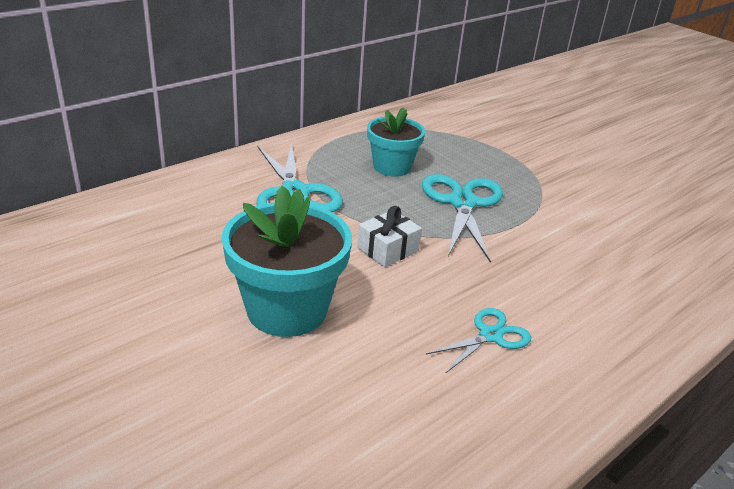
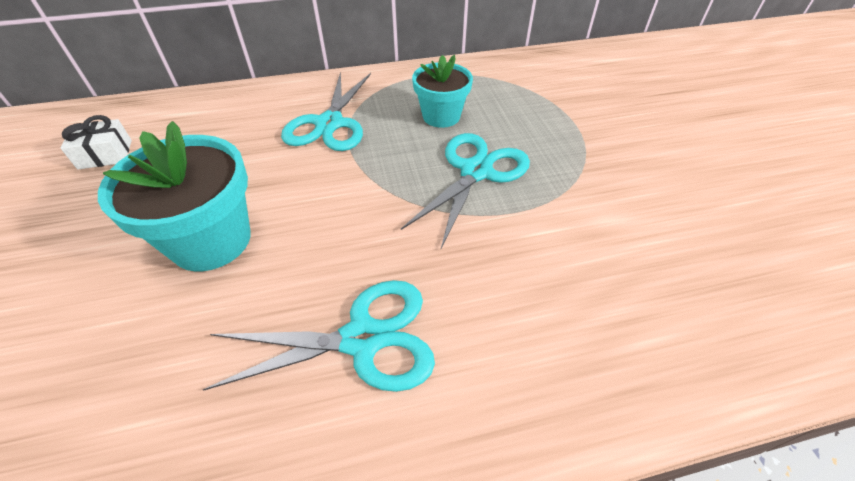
camera: 30 degrees right, 15 degrees up
(388, 249) = (355, 204): white gift -> white gift (105, 154)
(490, 336) = (362, 339): turquoise scissors -> turquoise scissors, size x1.75

